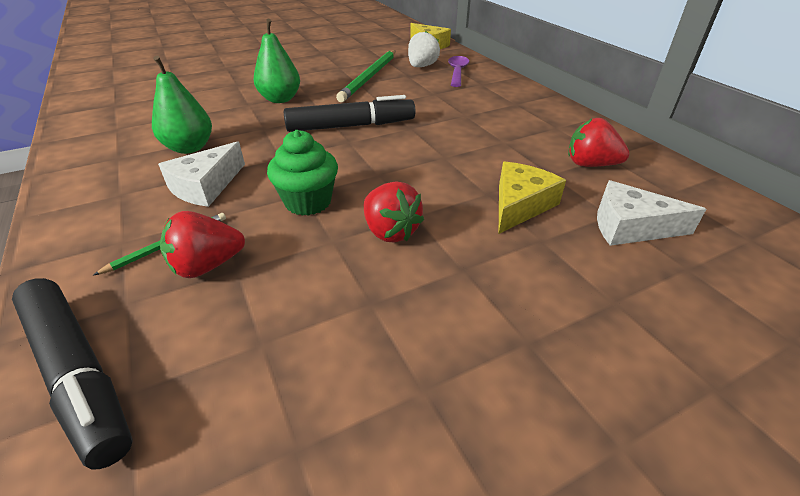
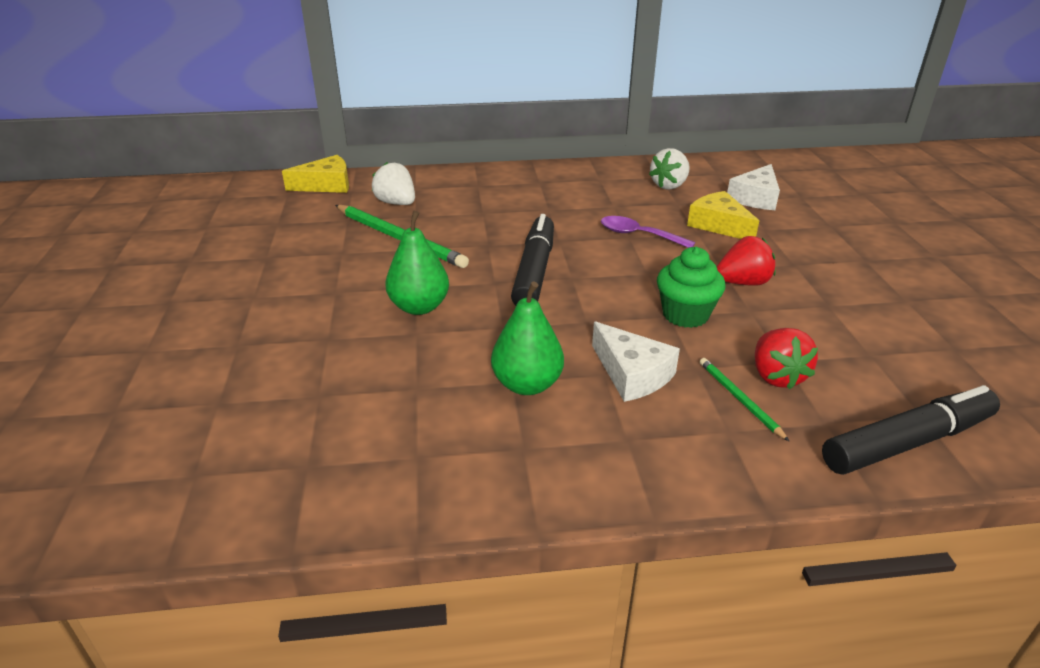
camera: 70 degrees left, 5 degrees down
(457, 72) = (433, 189): purple spoon -> purple spoon (638, 235)
(590, 164) = (669, 185): red strawberry -> white strawberry

